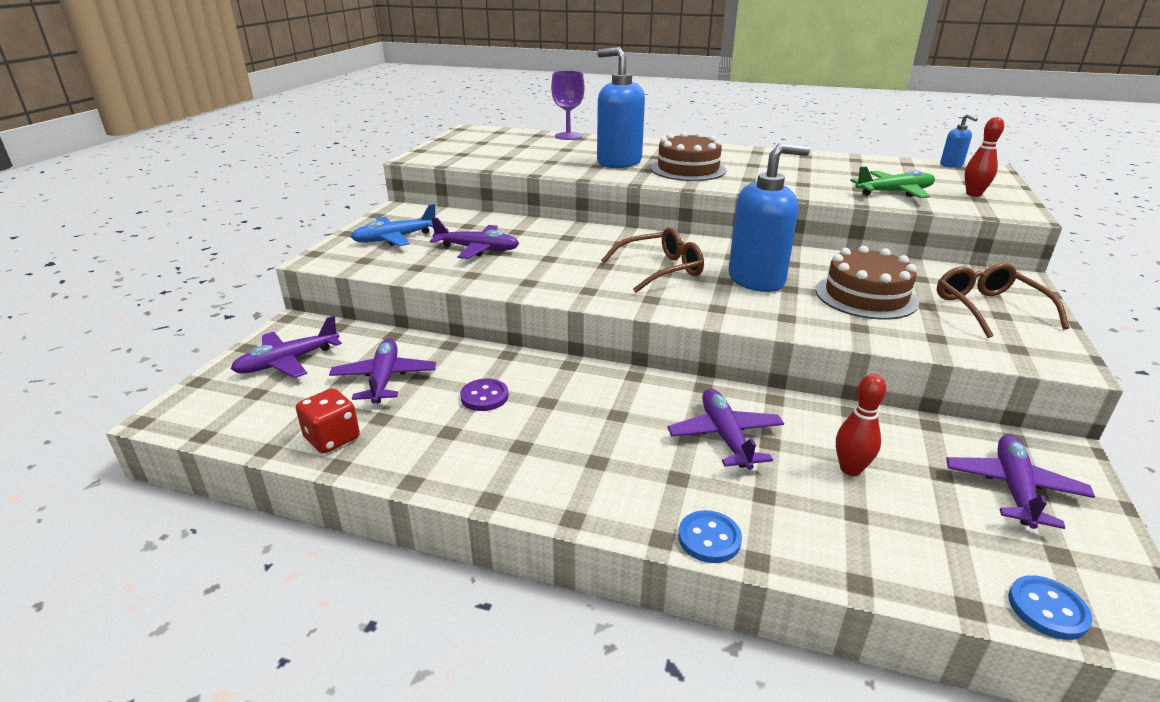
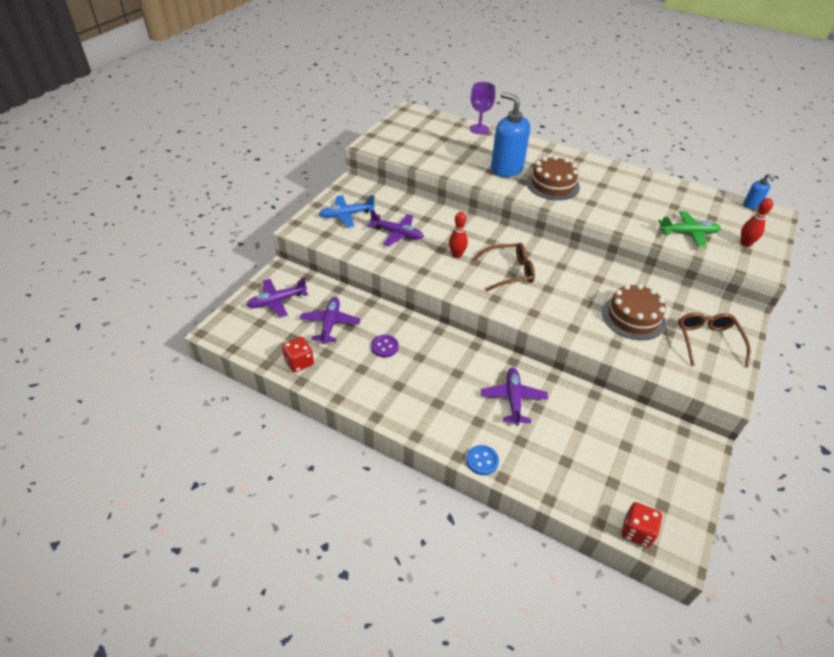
camera: 10 degrees right, 15 degrees up
(756, 279) = (568, 291): blue soap dispenser -> none
(850, 469) = (575, 433): red bowling pin -> red bowling pin (457, 255)
(1013, 488) = (661, 462): purple plane -> none
(1047, 609) = (637, 531): blue button -> red dice

